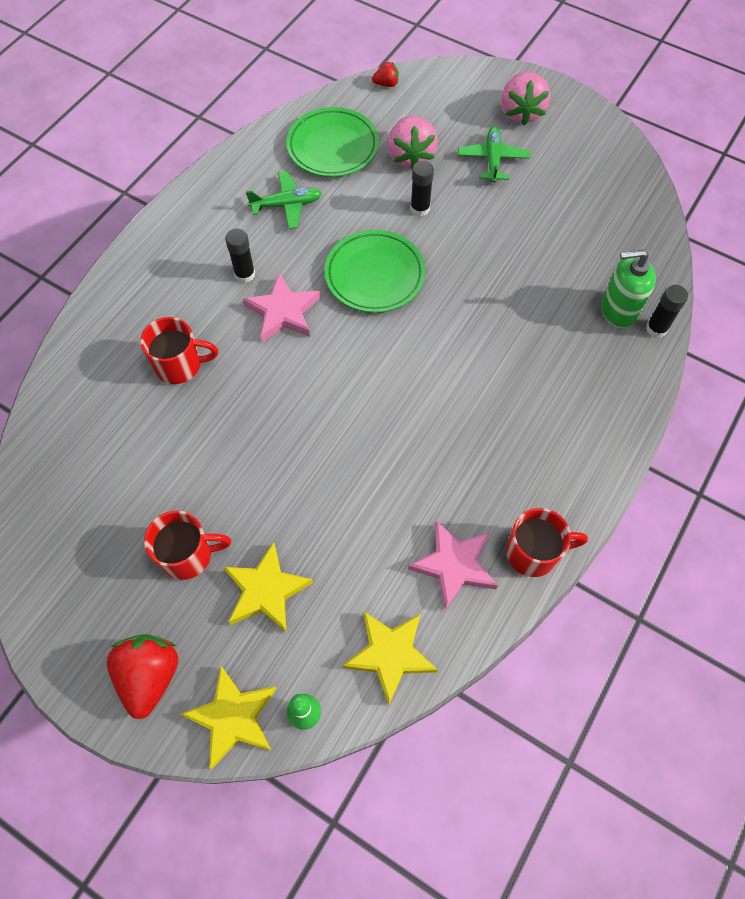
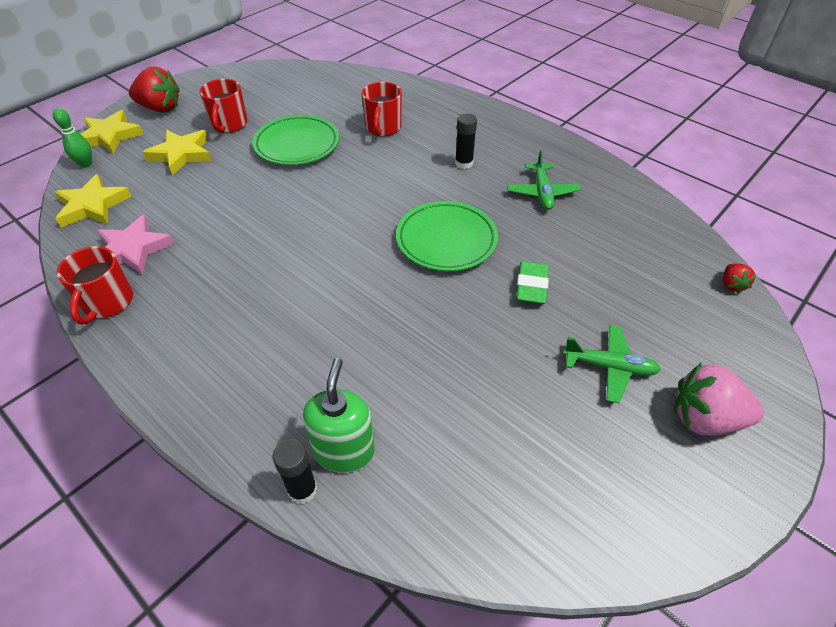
camera: 100 degrees right, 15 degrees down
(283, 312) = (418, 180): pink star -> none
(333, 147) = (622, 230): green plate -> green plate (297, 145)
(410, 156) = (611, 289): pink strawberry -> none
(420, 208) = (531, 286): black glue stick -> green eraser

